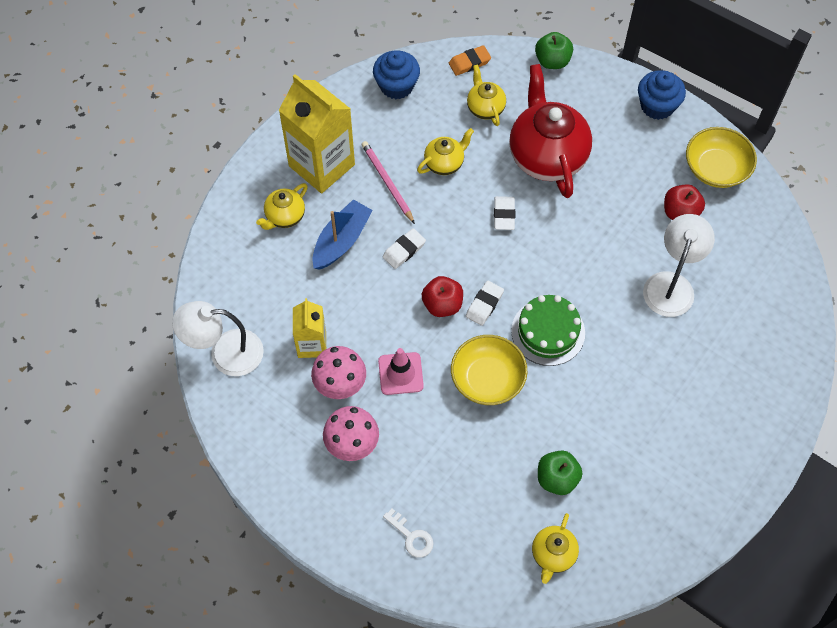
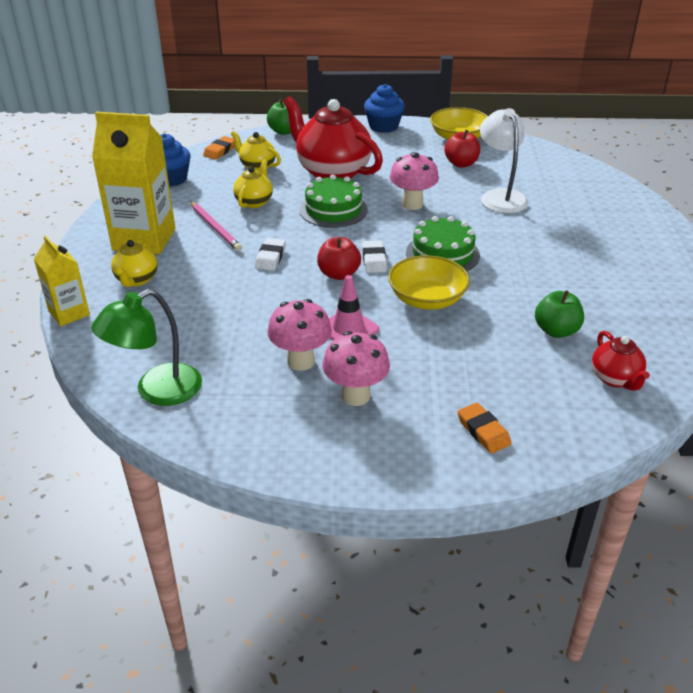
camera: 35 degrees left, 25 degrees down
(225, 353) = (157, 391): white lamp -> green lamp
(312, 344) = (243, 346): yellow carton -> yellow carton (69, 313)
(341, 241) = (207, 273): blue boat -> none
(387, 182) = (215, 228): pink pencil -> pink pencil turned 150 degrees counterclockwise
(411, 536) = (483, 431): white key -> orange eraser
(504, 215) = (333, 210): white eraser -> green cake
(553, 555) = (615, 379): yellow teapot -> red teapot
(580, 248) = (412, 204): none -> pink mushroom

